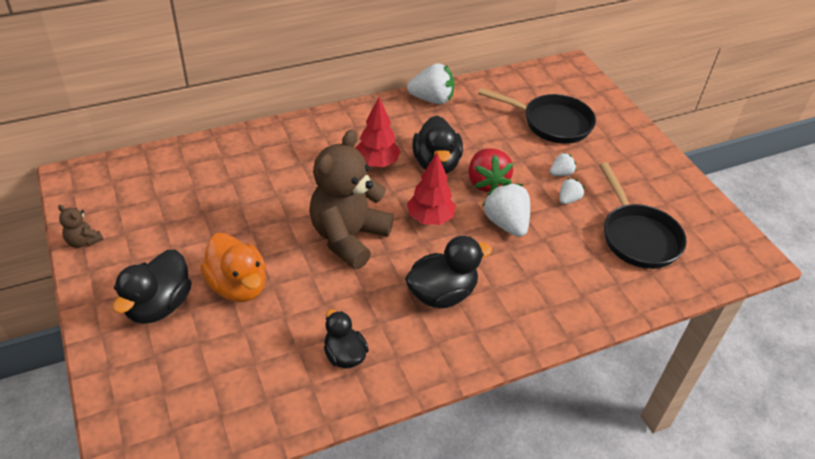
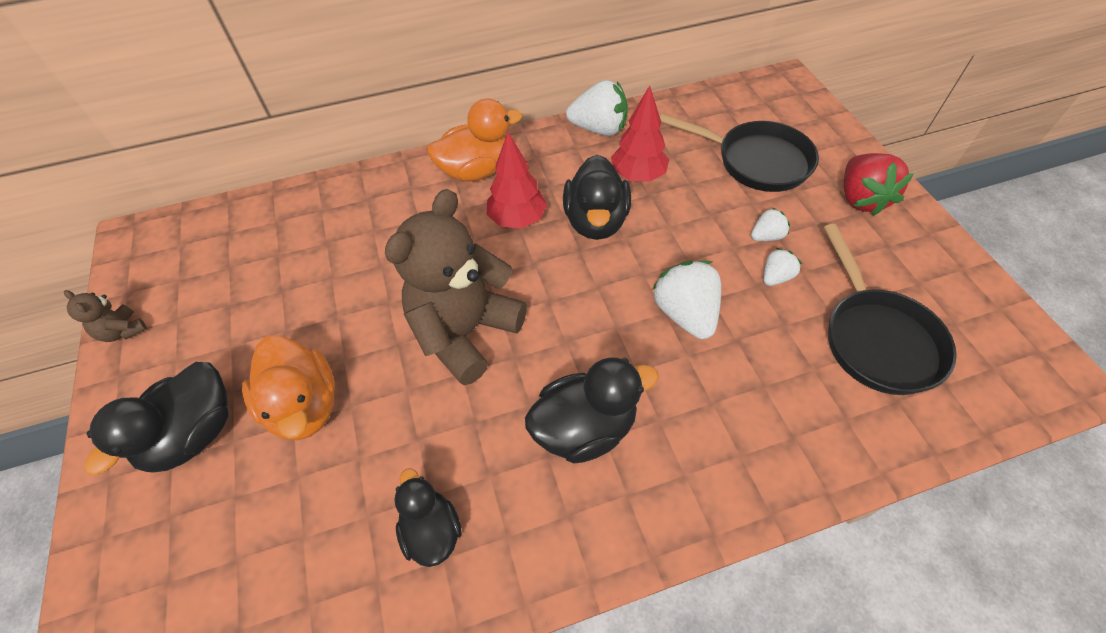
camera: 10 degrees right, 10 degrees up
(340, 129) = (477, 170): none -> orange duck
(430, 219) = (579, 304): red tree -> red tree (638, 176)
(486, 183) = (661, 250): red strawberry -> red strawberry (861, 199)

